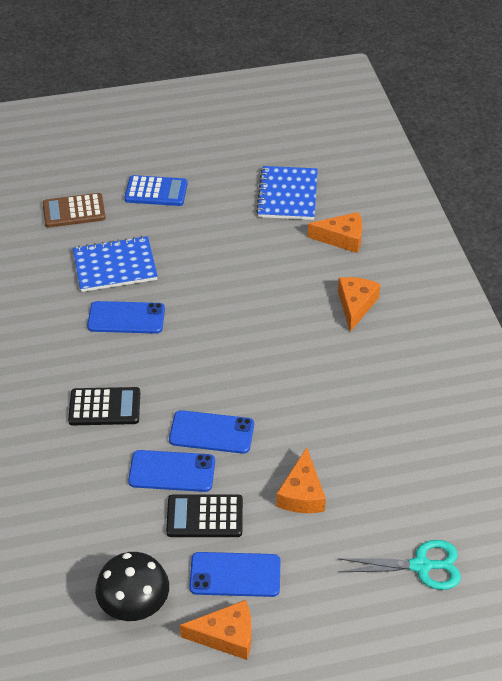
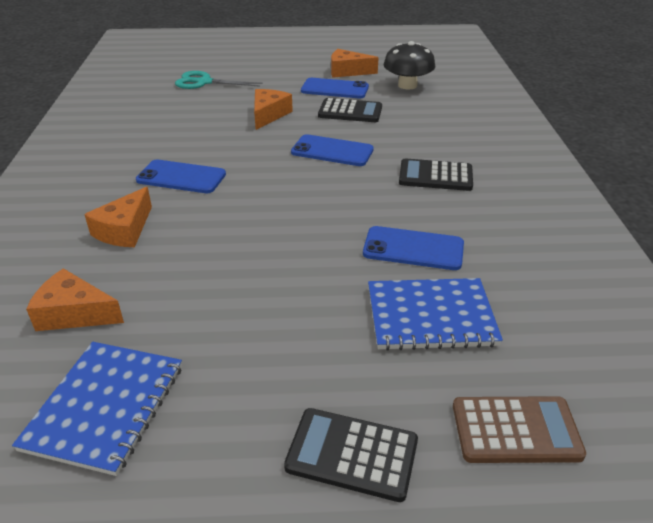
camera: 170 degrees left, 10 degrees down
(156, 192) = (352, 454): blue calculator -> black calculator
(172, 471) = (373, 134): blue phone -> blue phone (181, 177)

